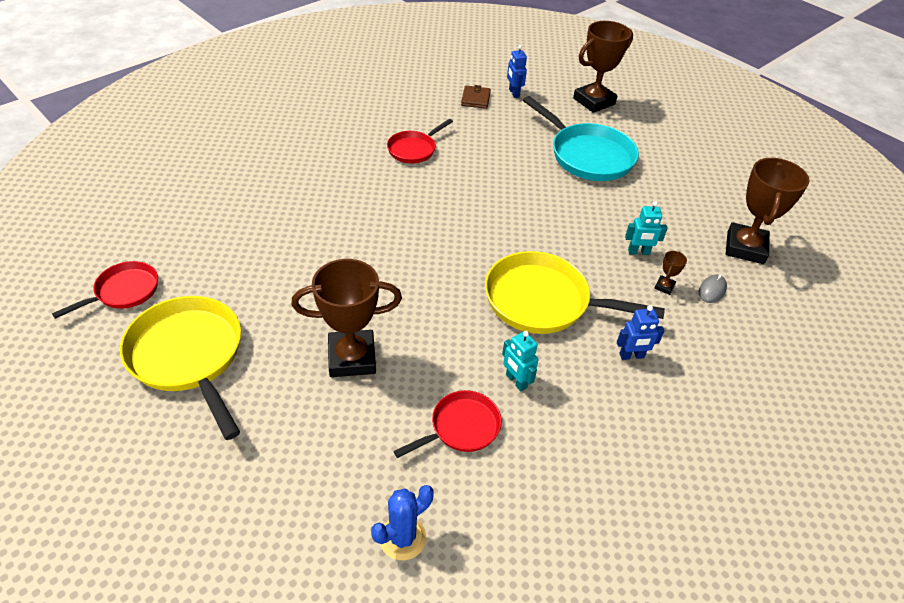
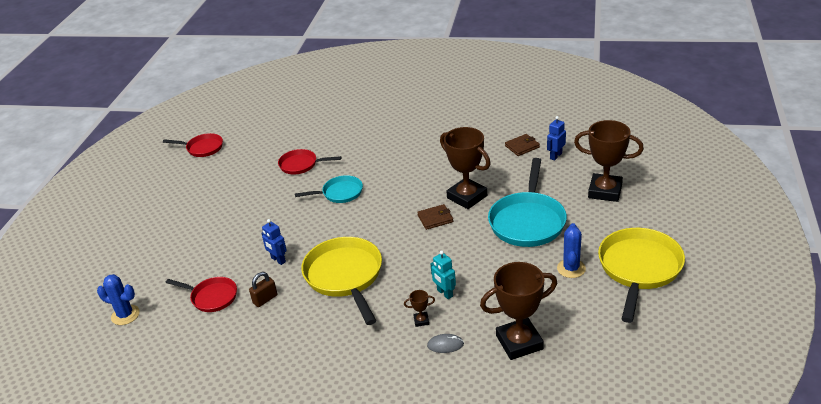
camera: 60 degrees right, 10 degrees down
(189, 356) = (180, 190): yellow pan -> yellow pan (639, 269)
(352, 358) = (226, 235): brown trophy -> brown trophy (467, 197)
(393, 233) = (340, 193): none -> turquoise pan
(414, 149) = (429, 156): red pan -> red pan (301, 165)
(516, 381) = (265, 299): turquoise robot -> brown padlock
(520, 199) = (435, 218): none -> brown wallet
(631, 356) = (335, 335): blue robot -> blue robot (278, 260)
(676, 171) = (571, 268): none -> blue cactus

